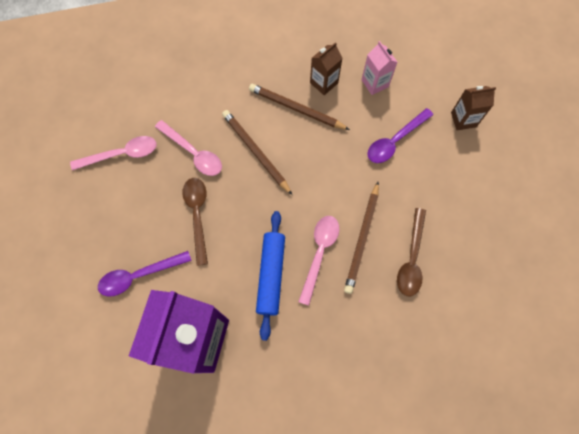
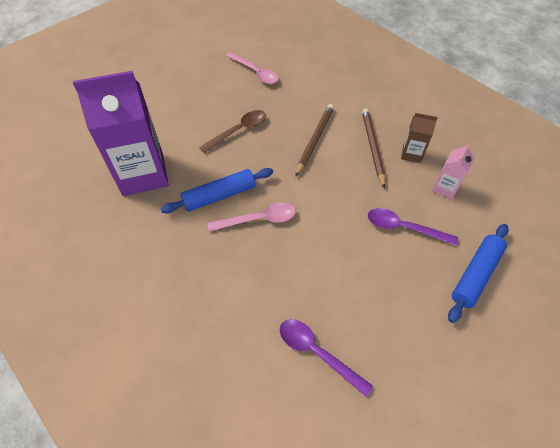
camera: 60 degrees right, 15 degrees down
(139, 275) = (173, 122): purple spoon -> purple spoon (317, 352)
(193, 153) = (285, 106): pink spoon -> none
(362, 238) = (292, 244): brown pencil -> none
(411, 258) = (300, 292): brown spoon -> none
(463, 119) = (475, 275): brown carton -> blue rolling pin

